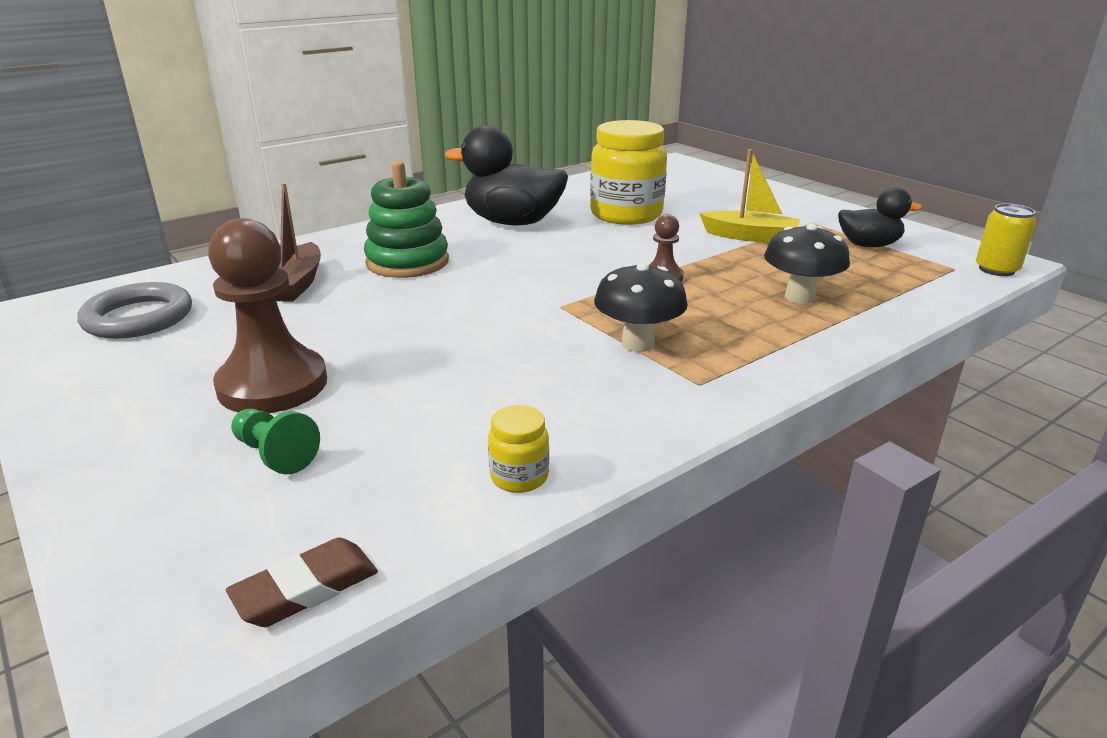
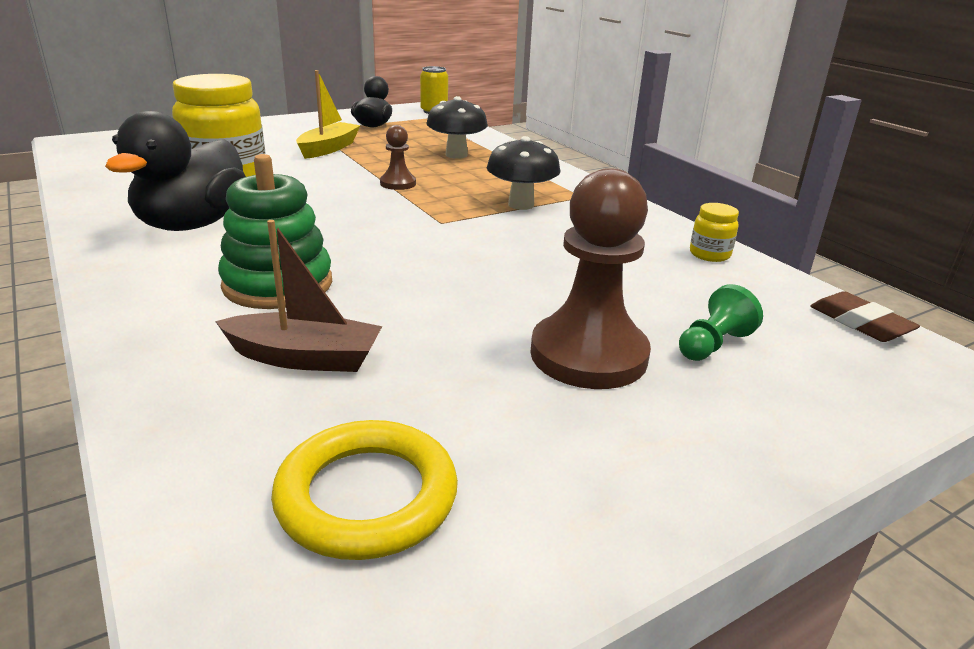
camera: 85 degrees left, 0 degrees up
(138, 318) = (367, 496): grey ring -> yellow ring

